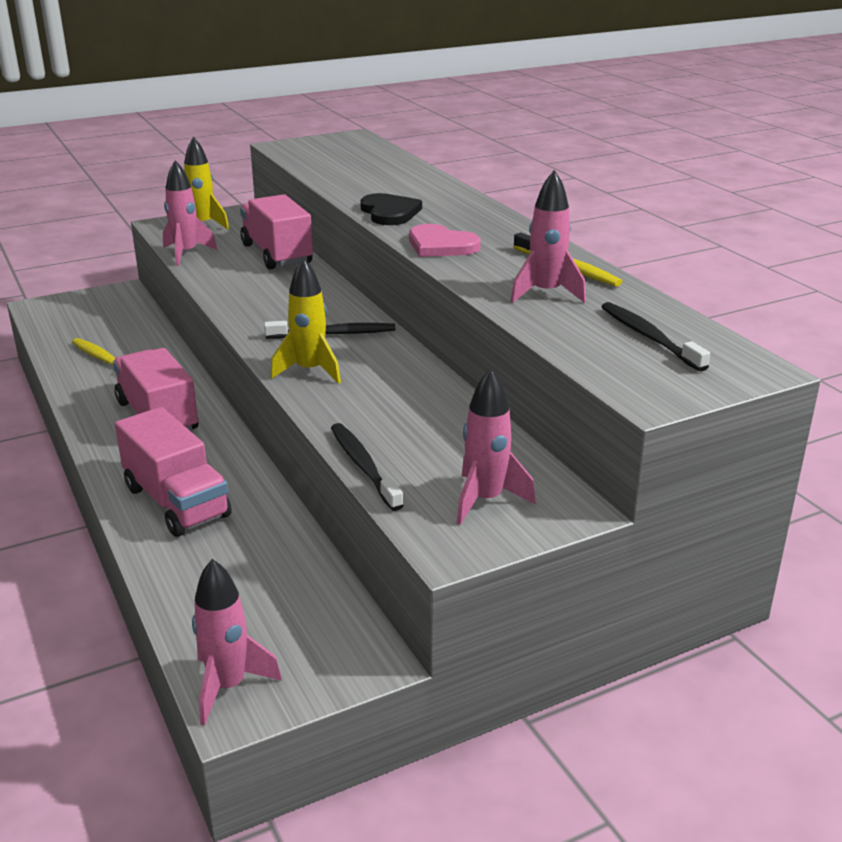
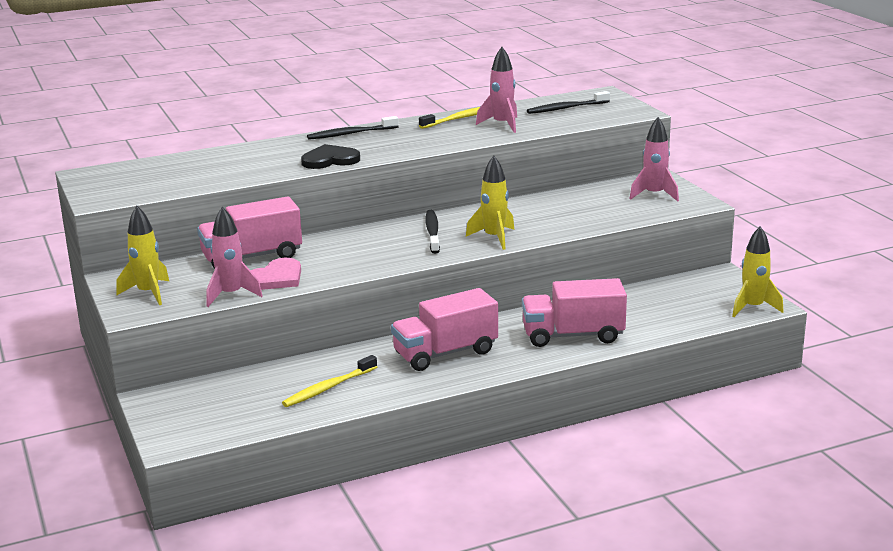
camera: 85 degrees left, 5 degrees down
(176, 502) = (573, 335): pink truck -> pink truck turned 150 degrees counterclockwise
(228, 686) = (753, 308): pink rocket -> yellow rocket
(363, 466) = (622, 221): black toothbrush -> black toothbrush (350, 134)
(441, 245) = (409, 146): pink heart -> pink heart (276, 278)

